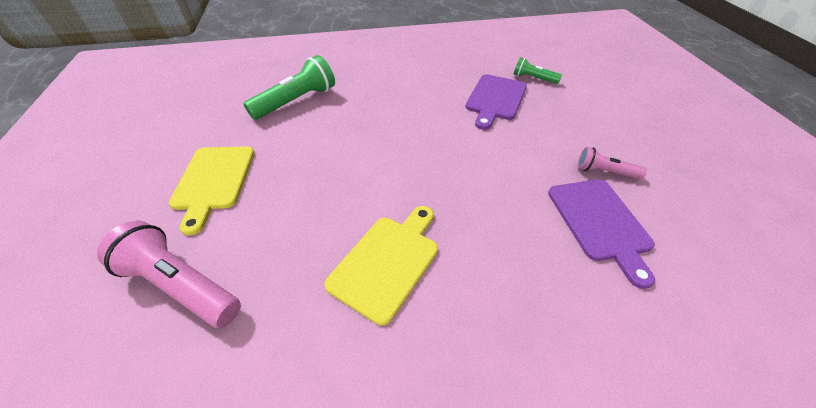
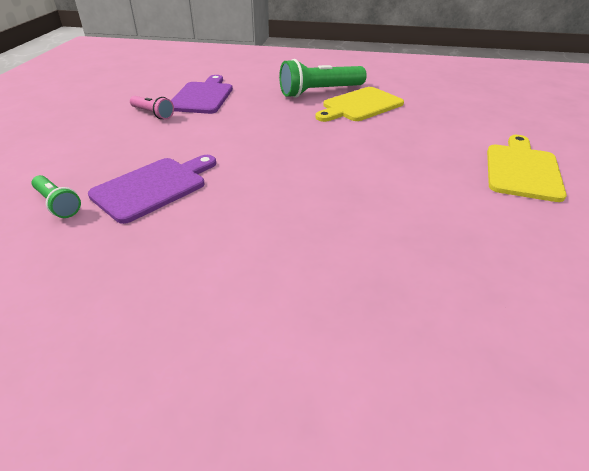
camera: 160 degrees left, 10 degrees down
(181, 285) = (503, 118): pink flashlight -> none
(297, 101) = (449, 249): green flashlight -> green flashlight (319, 92)

